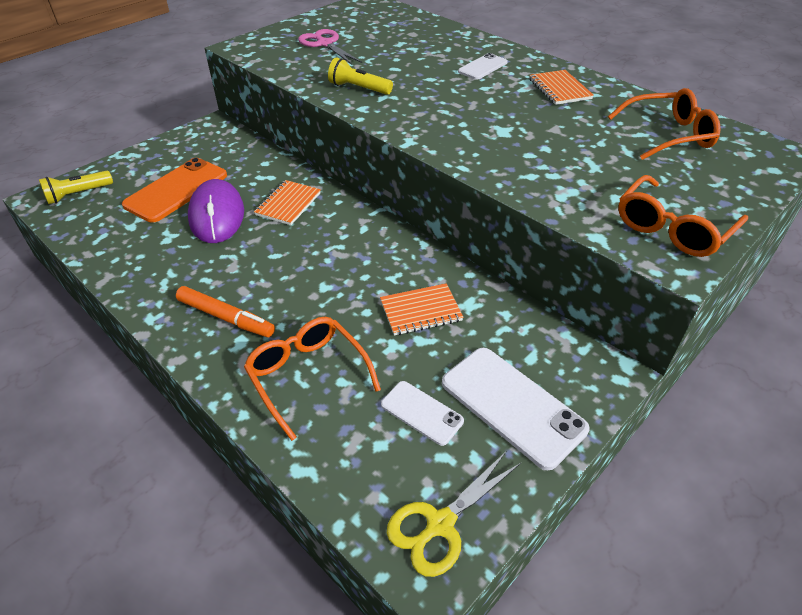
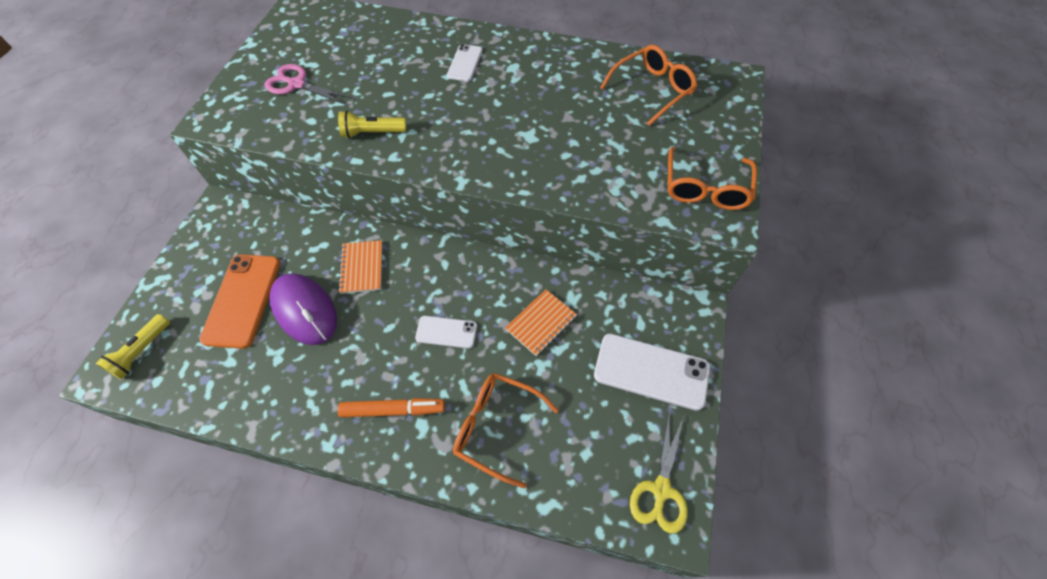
camera: 30 degrees left, 15 degrees up
(421, 413) = (597, 411): white phone -> white phone (446, 332)
(559, 89) = (544, 67): orange notebook -> none

